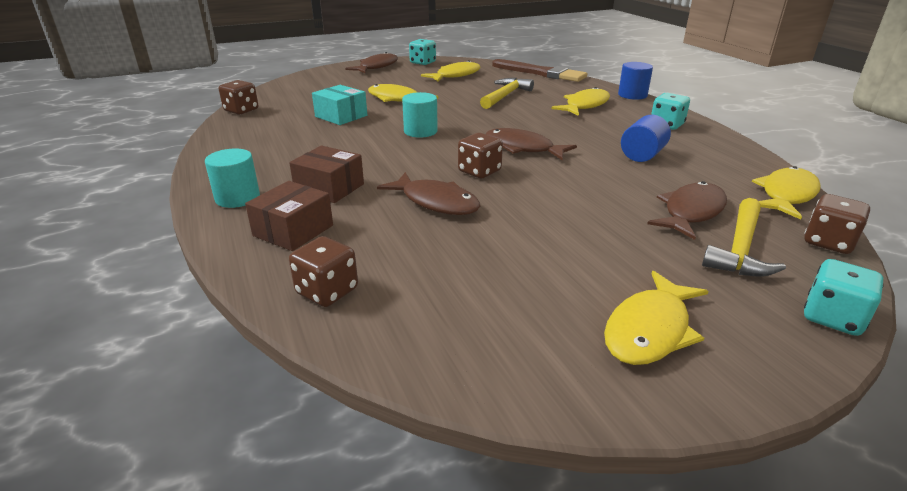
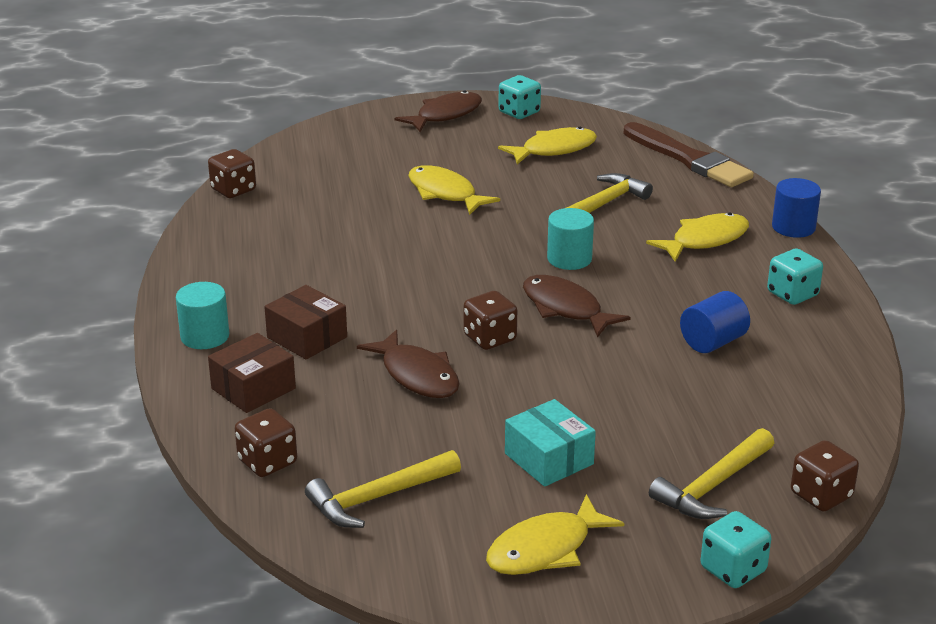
camera: 15 degrees right, 0 degrees up
(341, 116) = (358, 218): turquoise box -> turquoise box (548, 459)
(420, 131) = (449, 261): turquoise cylinder -> turquoise cylinder (569, 259)
(455, 307) = (378, 497): none -> yellow hammer
(691, 212) = (700, 433): brown fish -> none
(786, 195) = (840, 429): yellow fish -> none

